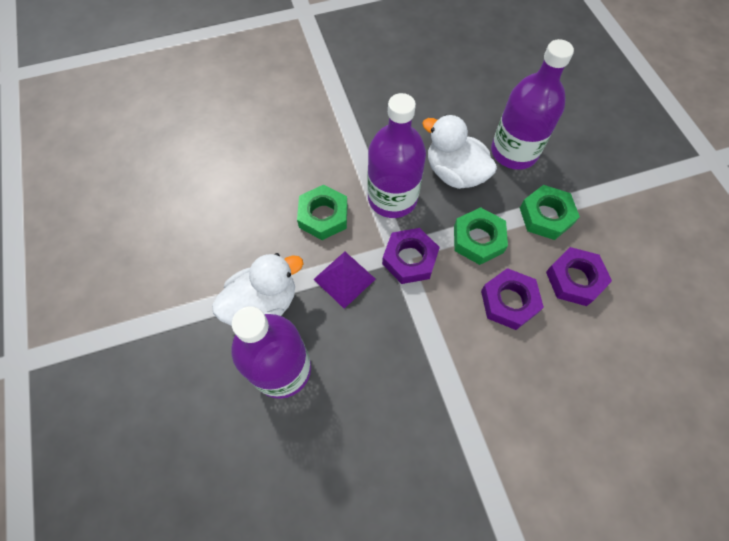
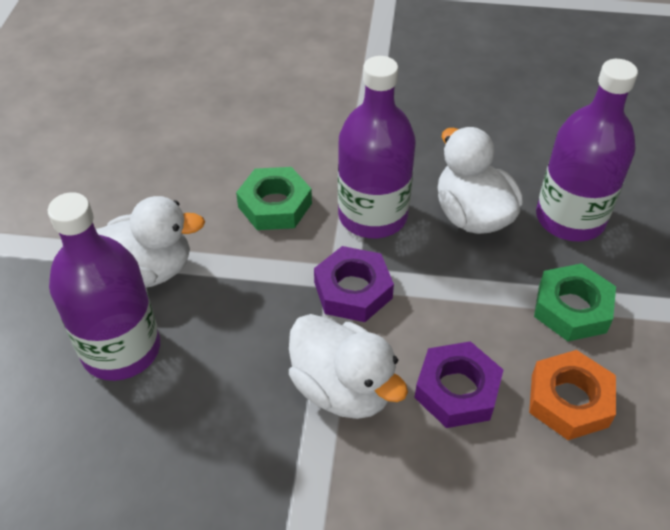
camera: 25 degrees right, 15 degrees down
(344, 279) = (257, 281): purple pyramid -> none
(441, 331) = (343, 388): none -> white duck
(478, 239) = (458, 301): green nut -> none
(574, 279) = (569, 400): purple nut -> orange nut

